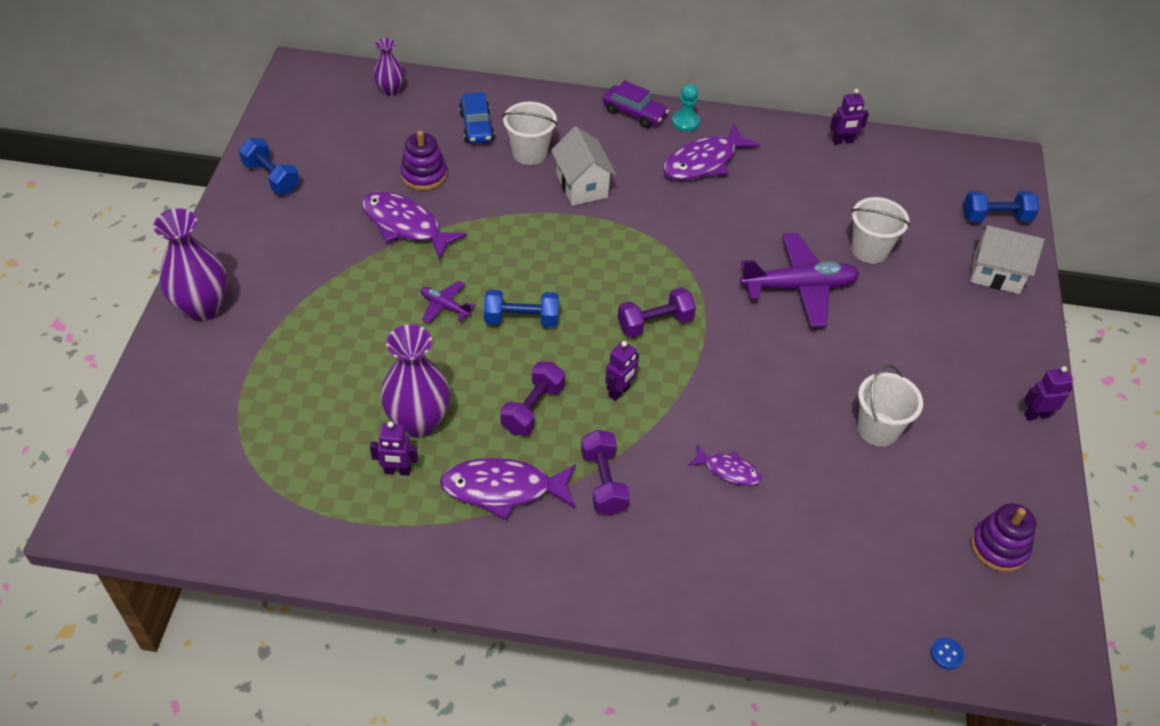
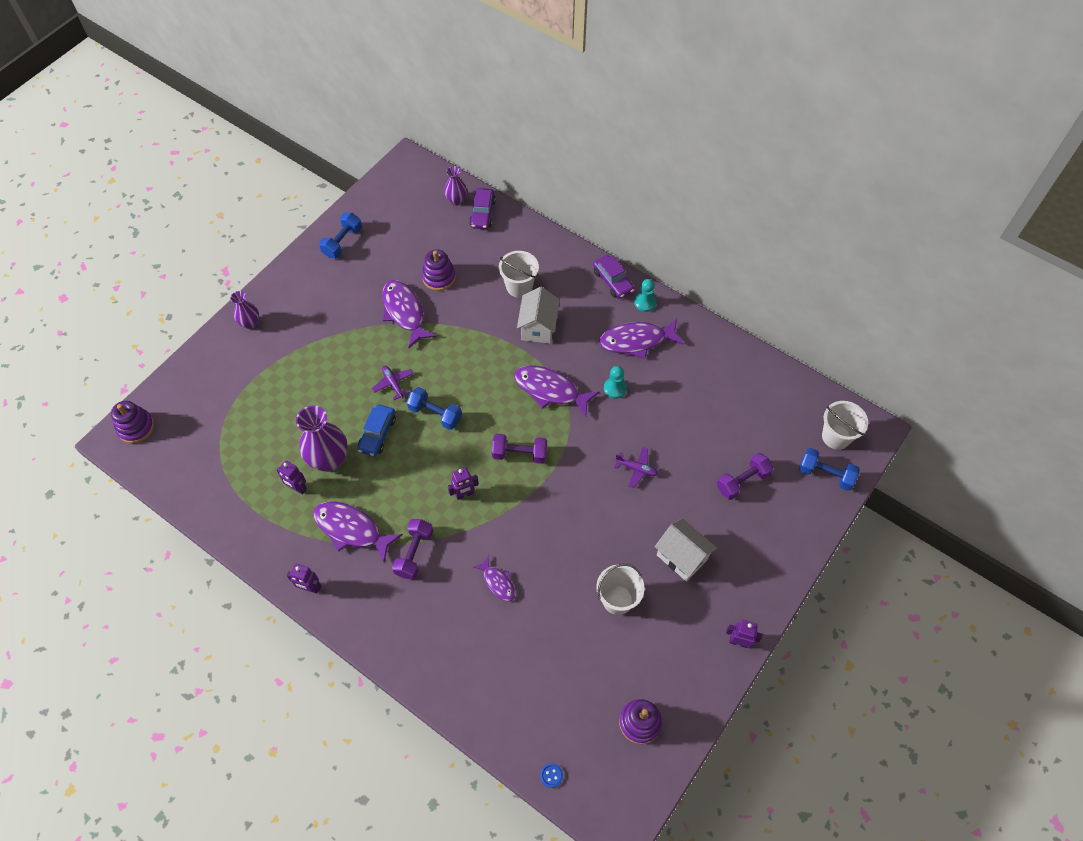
camera: 30 degrees right, 10 degrees up
(109, 490) = (136, 427): none -> purple stacking toy
(202, 307) = (250, 323): purple vase -> purple vase, size x0.56
(271, 177) = (342, 242): blue dumbbell -> blue dumbbell turned 45 degrees clockwise
(432, 94) = (483, 213): none -> purple car
(477, 126) = (496, 251): blue car -> blue car (377, 434)
(532, 408) = (403, 482): purple dumbbell -> purple dumbbell (742, 481)
(643, 244) = (550, 390): none -> purple fish
(714, 216) = (615, 388): none -> turquoise pawn
(798, 287) = (636, 469): purple plane -> purple plane, size x0.49
(842, 141) = (752, 363): purple robot -> purple robot (310, 588)
(869, 250) = (709, 461): white bucket -> white bucket (836, 437)
(996, 274) = (791, 520): white house -> white house (682, 557)

